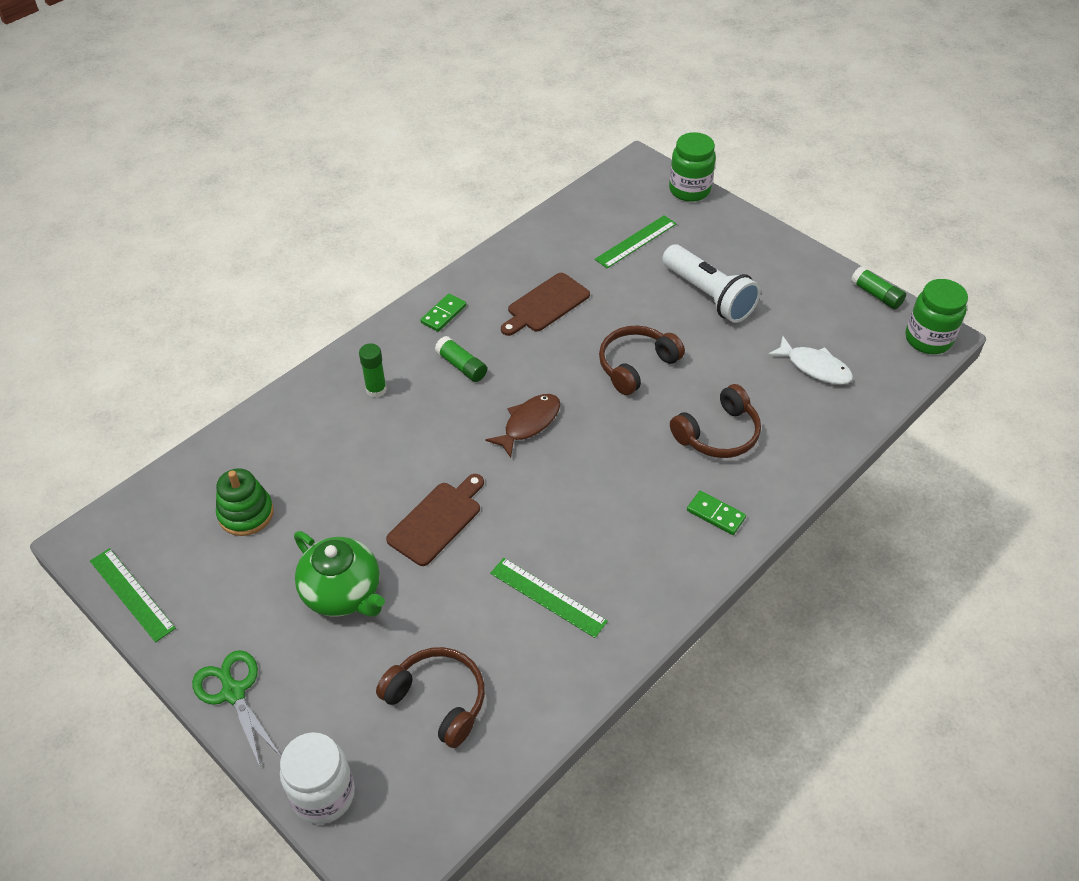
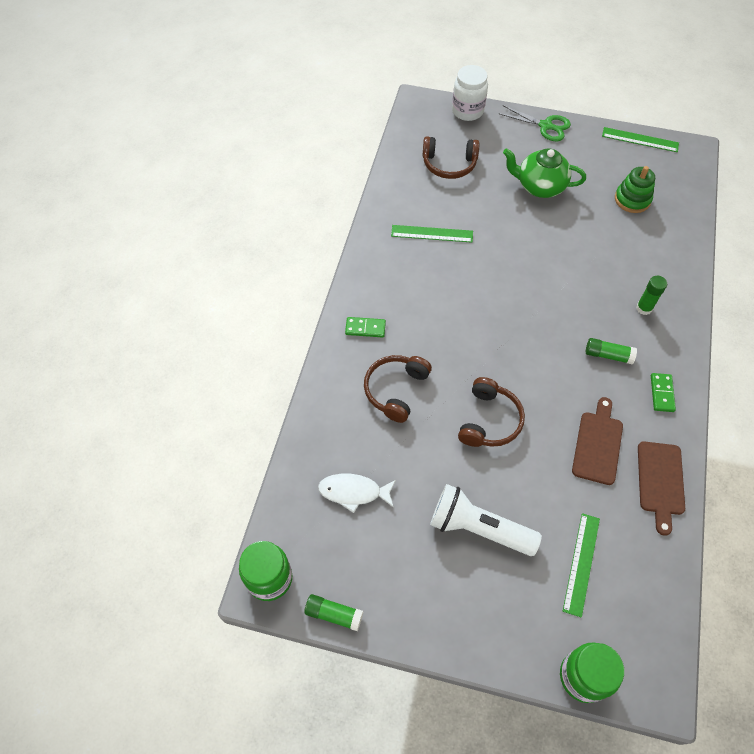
camera: 150 degrees right, 10 degrees up
(437, 520) = (526, 245): brown cutting board -> brown cutting board (660, 481)
(529, 423) = (526, 333): brown fish -> none

